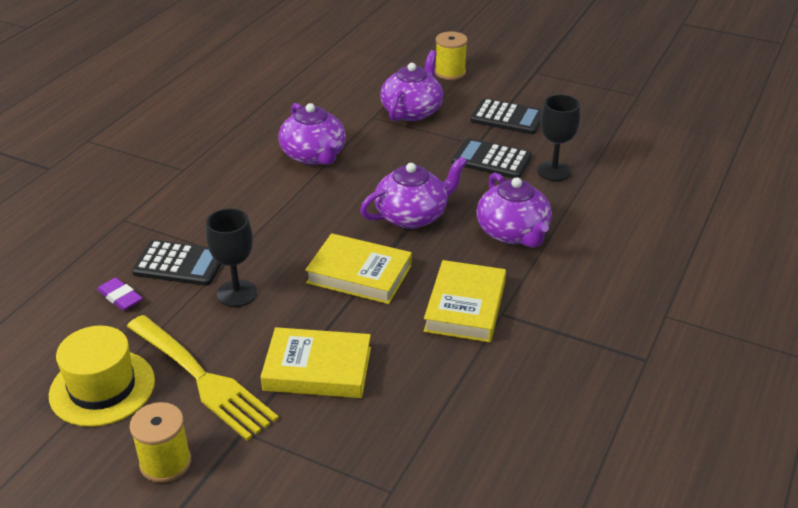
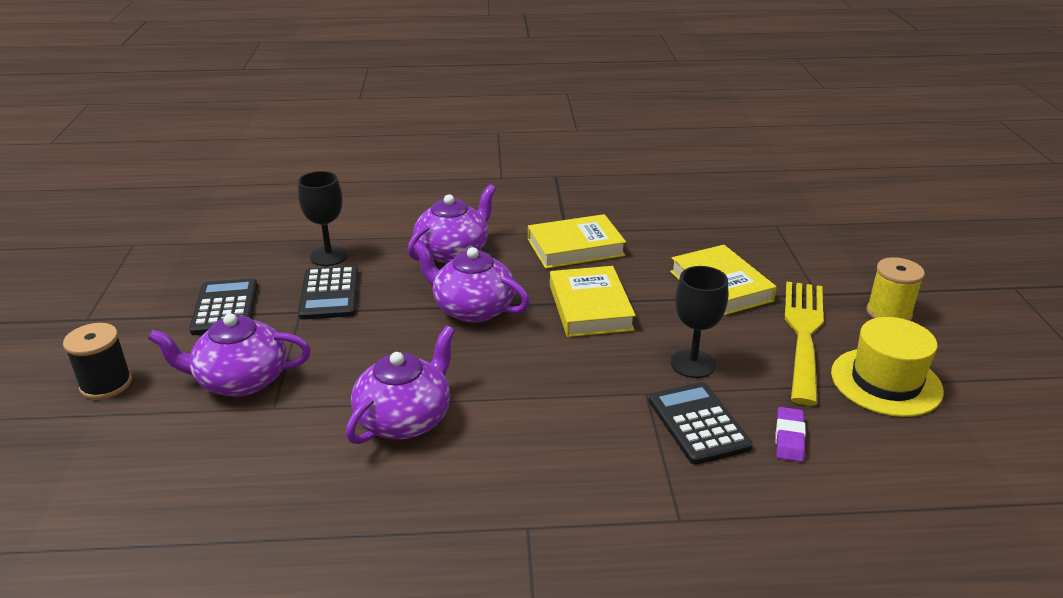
camera: 120 degrees left, 5 degrees down
(450, 72) = (106, 384): yellow spool -> black spool

